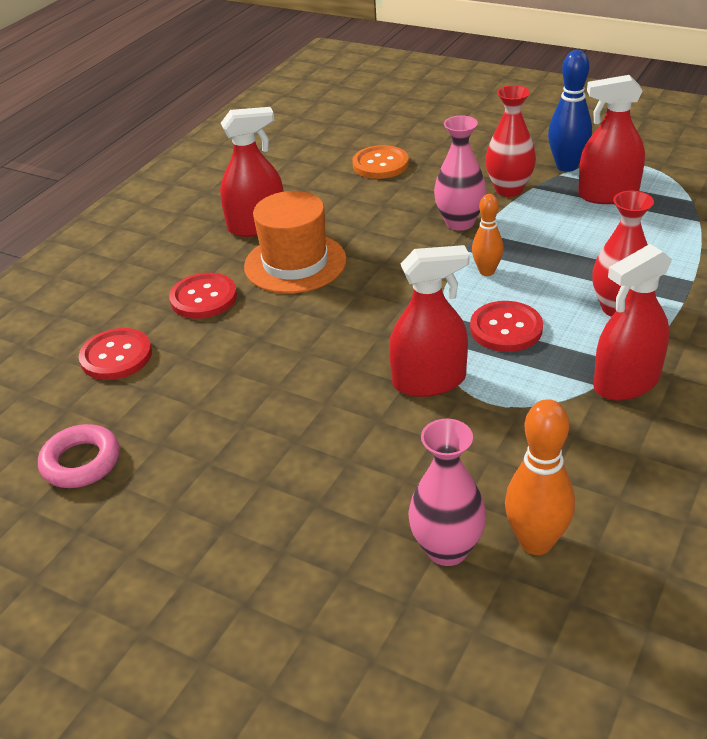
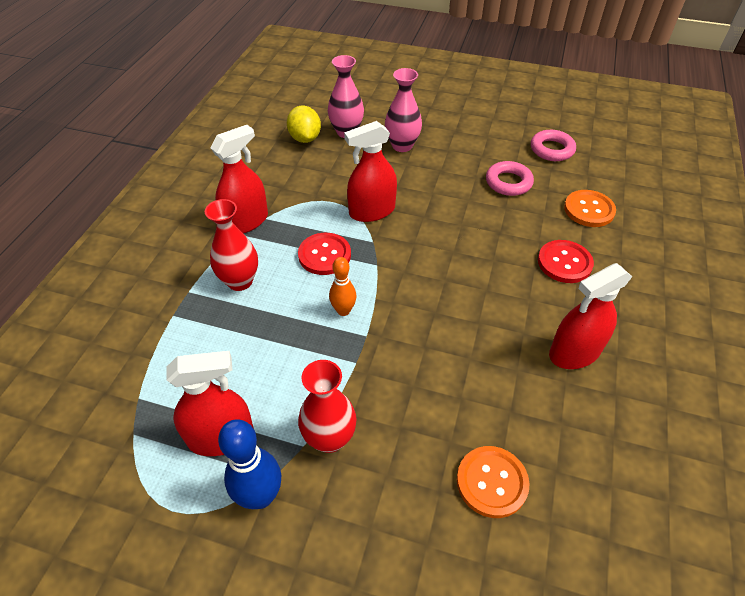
camera: 165 degrees right, 10 degrees up
(116, 356) = (589, 210): red button -> orange button
(198, 408) = (508, 182): none -> pink ring
(295, 263) = (511, 306): orange hat -> none
(460, 222) = (376, 375): pink vase -> pink vase (402, 146)
(536, 542) = (305, 138): orange bowling pin -> yellow lemon

